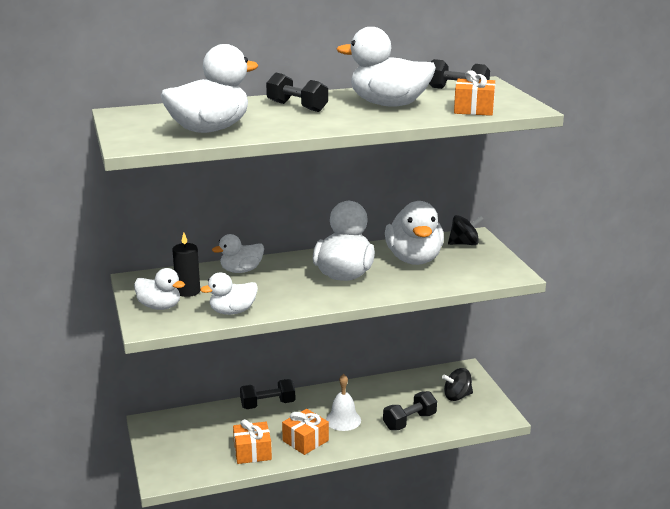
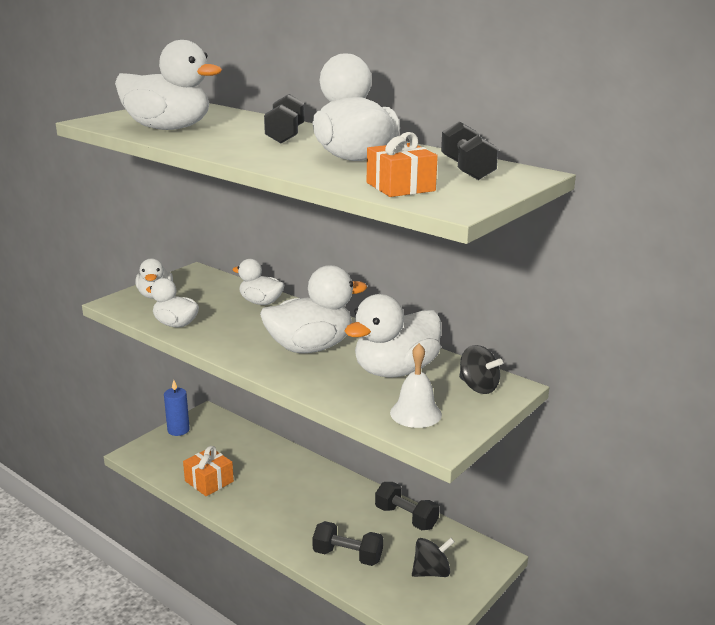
camera: 55 degrees right, 0 degrees up
(155, 444) = (178, 430): none -> blue candle
(188, 291) = (195, 296): black candle -> none
(268, 404) = (289, 458): black dumbbell -> black dumbbell (406, 517)
(305, 441) = (252, 503): orange gift -> none
(343, 420) = (307, 511): white bell -> white bell (415, 413)
(457, 396) = (431, 572): black spinning top -> black spinning top turned 120 degrees clockwise

